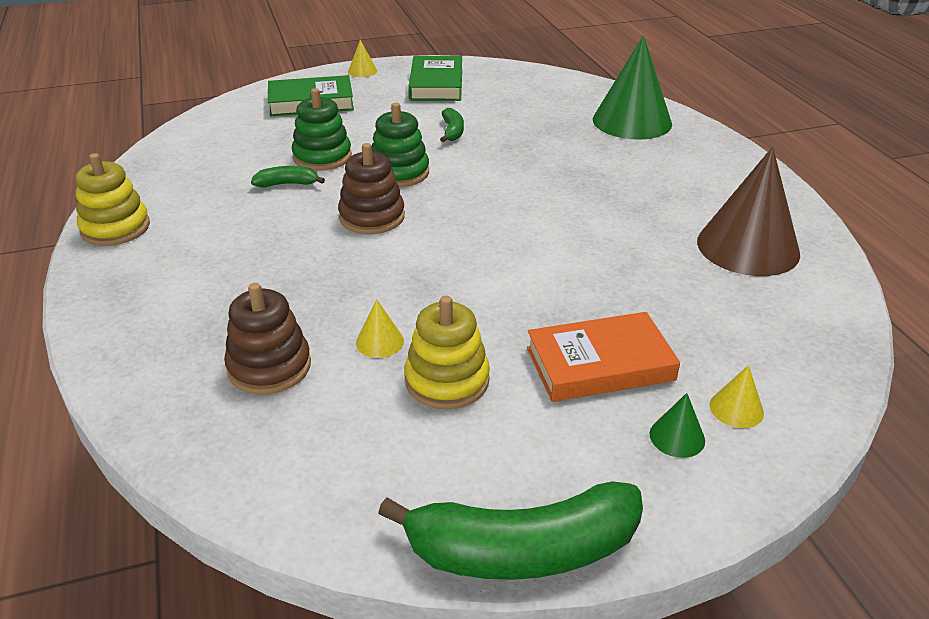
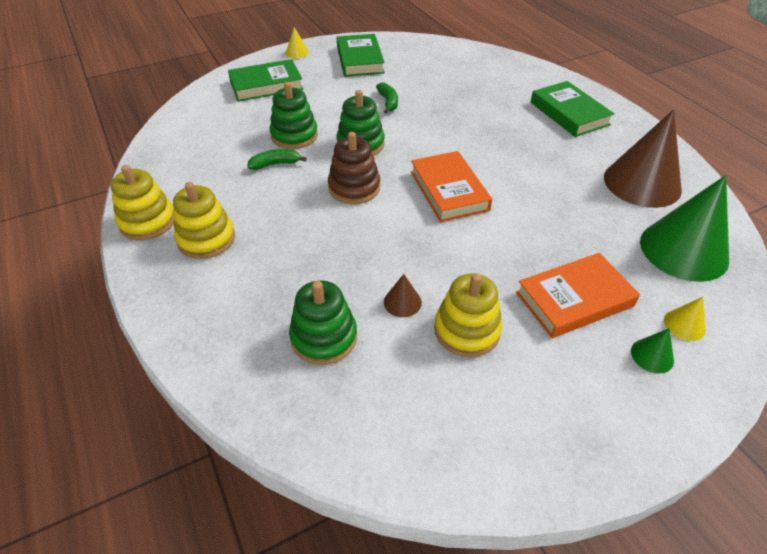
camera: 10 degrees left, 10 degrees up
(175, 252) = (206, 239): none -> yellow stacking toy
(269, 367) = (324, 337): brown stacking toy -> green stacking toy
(380, 342) = (402, 302): yellow cone -> brown cone
(488, 231) = (449, 191): none -> orange book
(522, 550) = (578, 474): green banana -> none
(632, 121) = (519, 80): green cone -> green cone (683, 250)
(682, 162) = (569, 113): none -> green book

